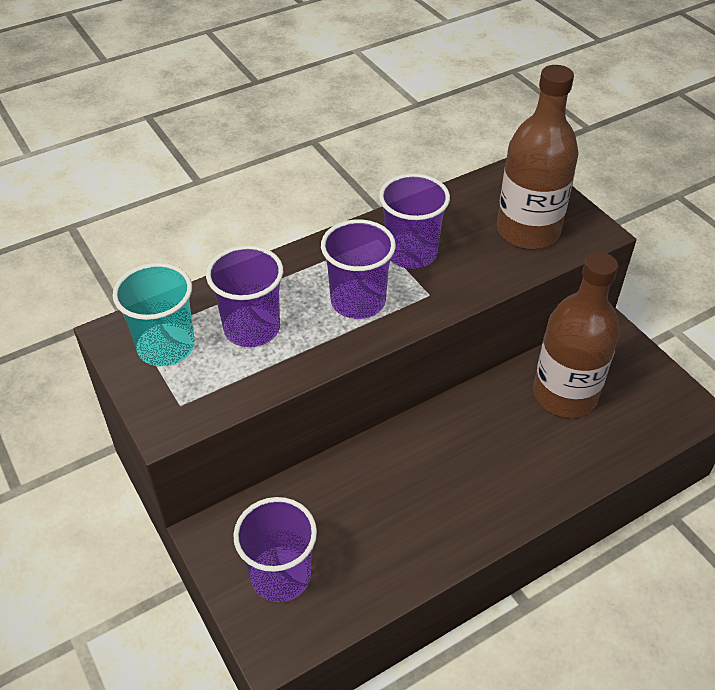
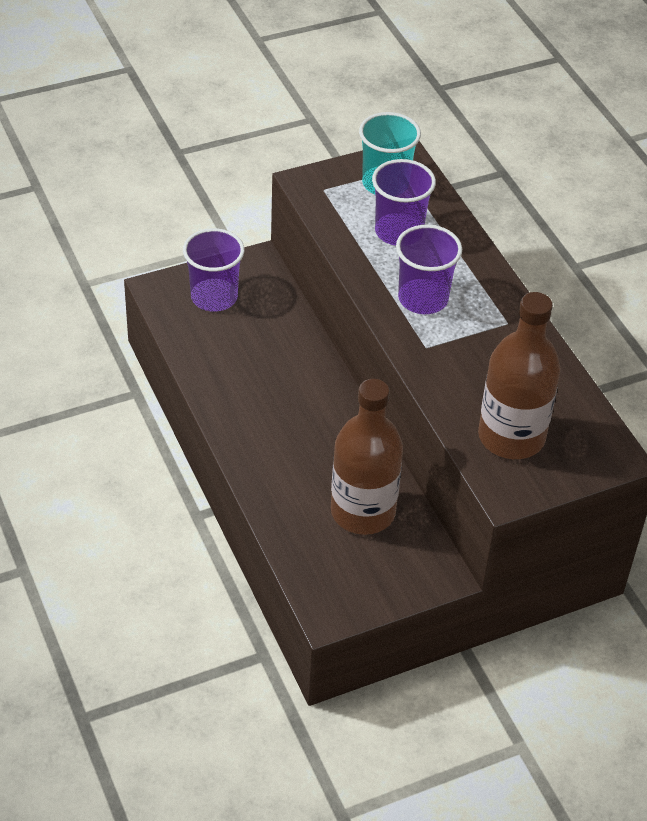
camera: 95 degrees right, 0 degrees up
(411, 253) = (484, 343): purple cup -> none

